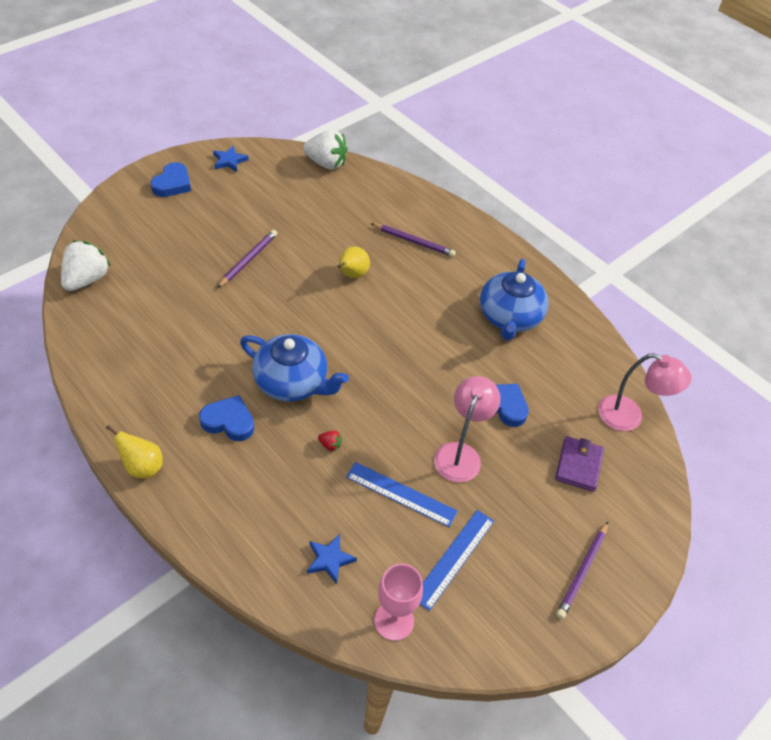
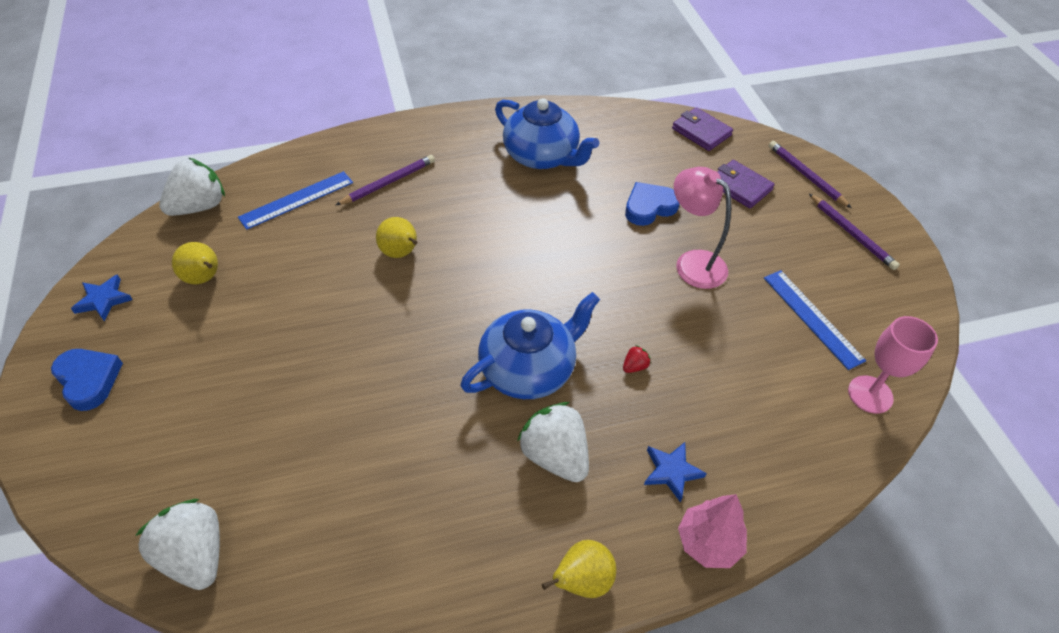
camera: 60 degrees left, 0 degrees up
(201, 533) = (708, 542): none -> pink tree
(229, 421) = (555, 455): blue heart -> white strawberry
(248, 260) = (304, 343): purple pencil -> purple pencil (806, 176)
(270, 193) = (204, 278): none -> yellow pear
(329, 559) = (783, 423): blue star -> blue star (671, 471)
(401, 494) = (723, 329): blue ruler -> blue ruler (297, 200)
(629, 417) = (701, 132): pink lamp -> purple wallet

